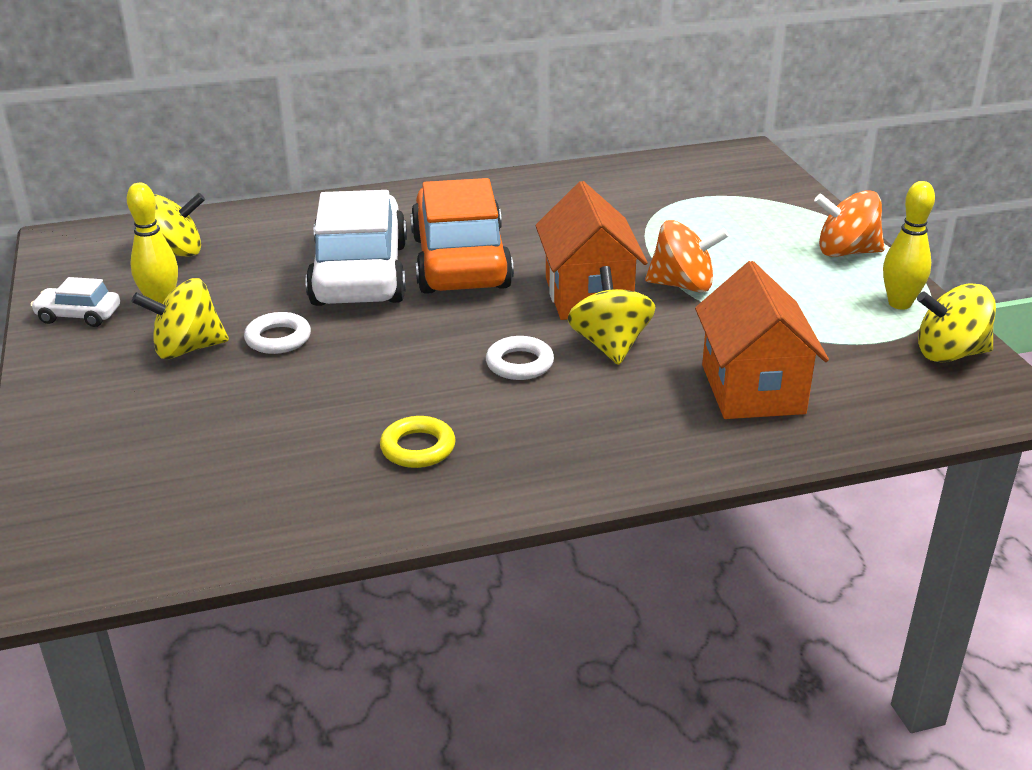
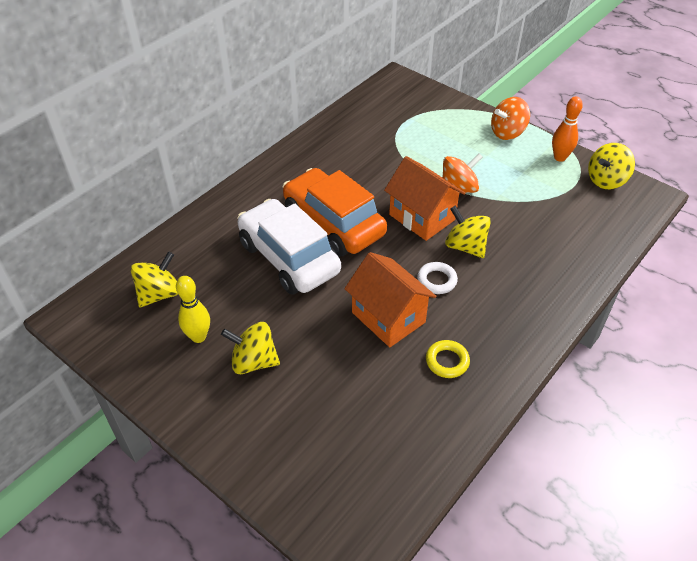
camera: 35 degrees left, 15 degrees up
(79, 316) = (157, 372): white car -> none
(187, 349) = (254, 361): yellow spinning top -> yellow spinning top turned 60 degrees clockwise
(278, 339) = (296, 327): white ring -> none
(753, 389) = (551, 243): orange house -> orange house (388, 317)
(899, 304) = (560, 157): yellow bowling pin -> orange bowling pin

